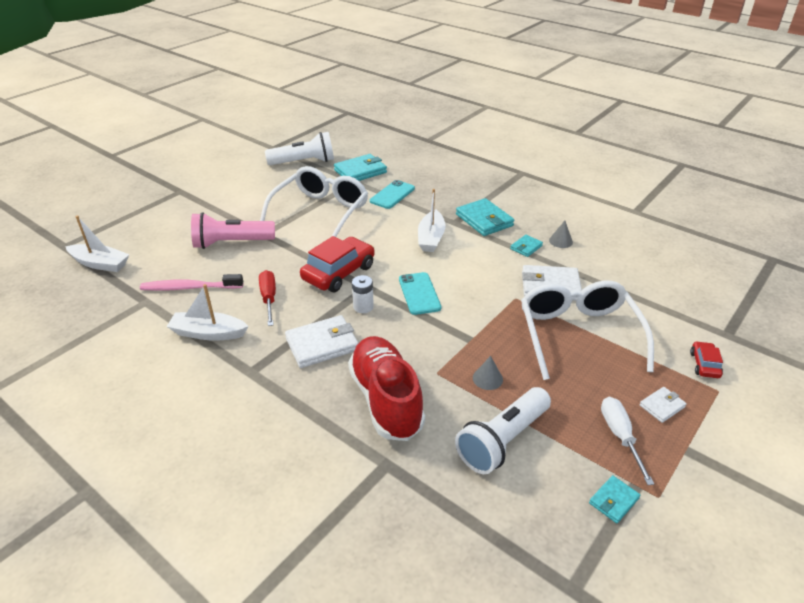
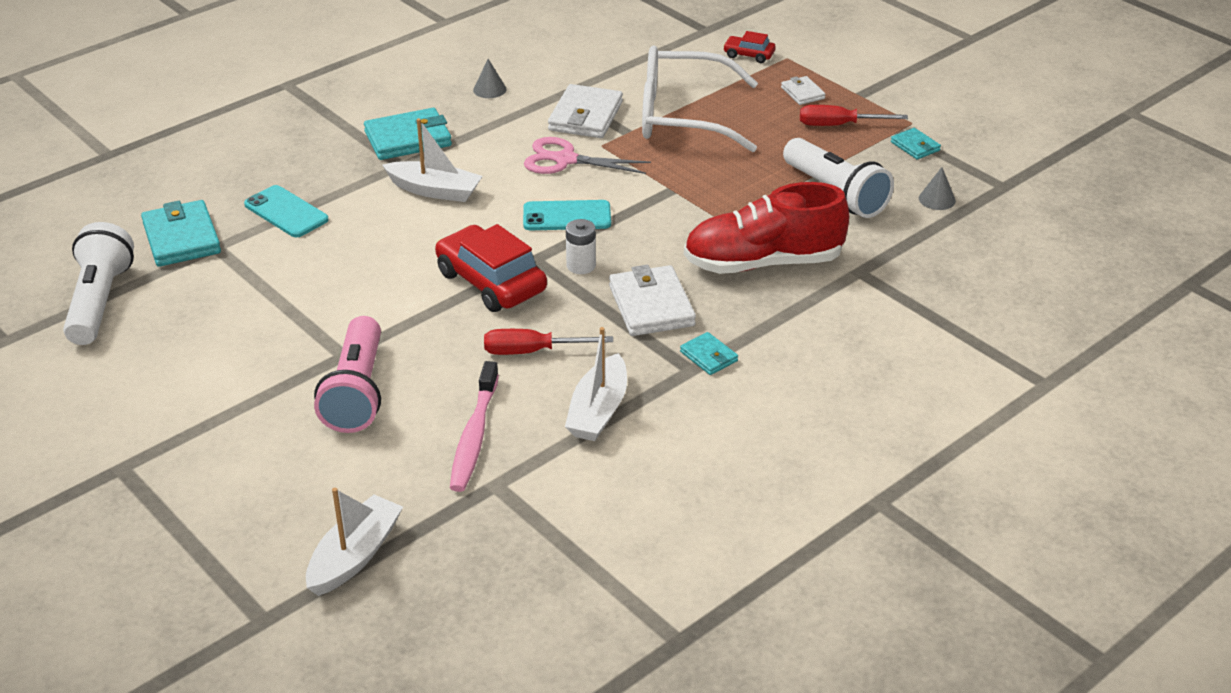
camera: 80 degrees left, 0 degrees up
(321, 212) = (302, 290): white glasses -> none
(487, 378) = (742, 188): grey cone -> grey cone (937, 199)
(488, 284) = (565, 160): none -> pink scissors
(526, 247) = (493, 118): turquoise wallet -> turquoise wallet (709, 356)
(620, 436) = (838, 125): white screwdriver -> red screwdriver

